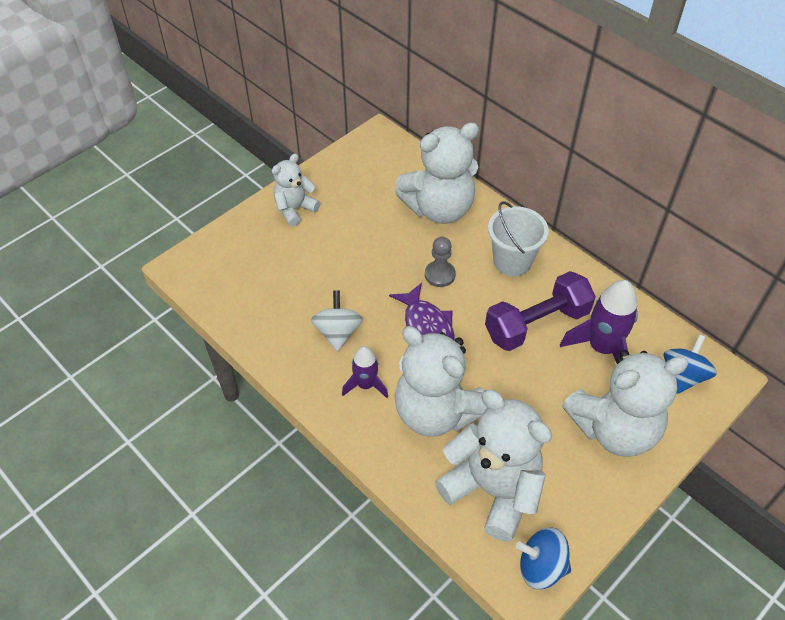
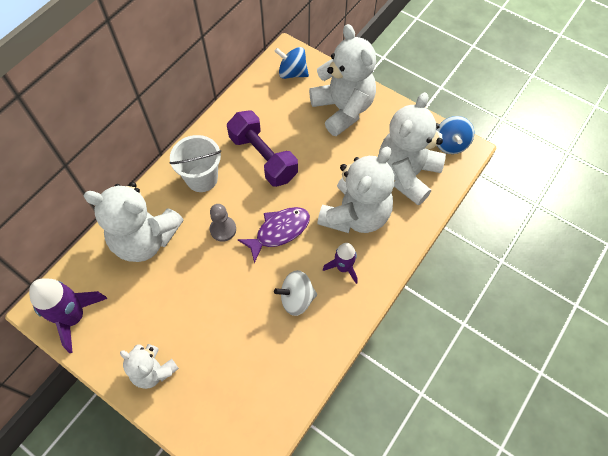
camera: 100 degrees left, 10 degrees up
(439, 209) = (145, 239): white teddy bear -> white teddy bear turned 135 degrees clockwise
(601, 348) = (278, 117): purple rocket -> purple rocket (74, 317)

